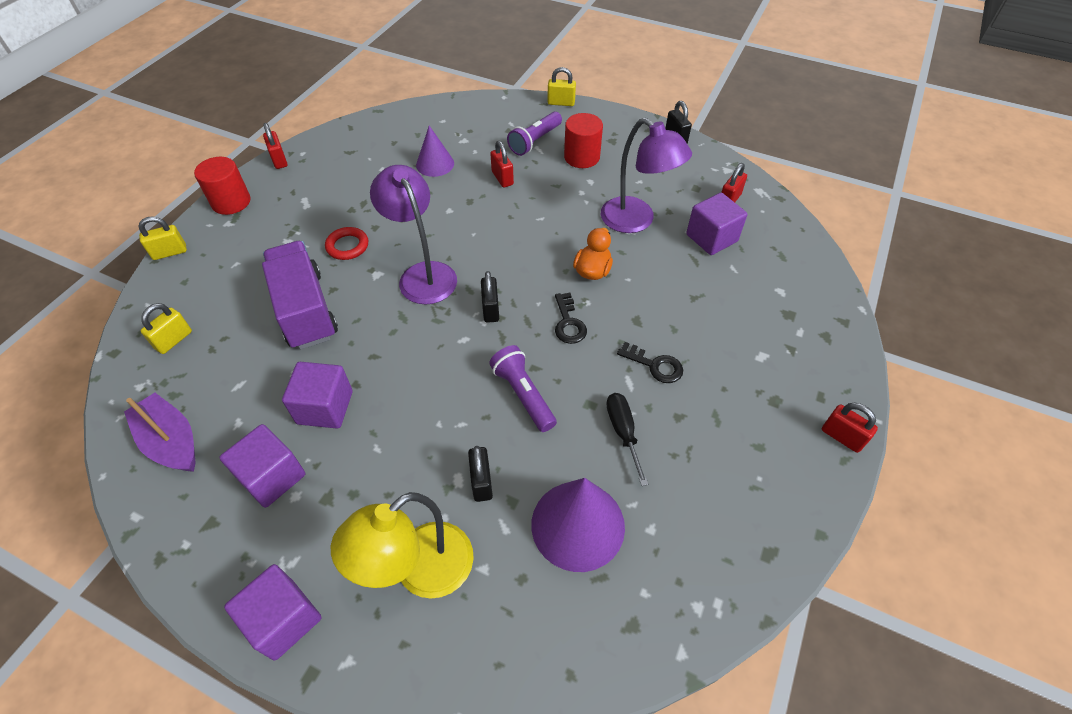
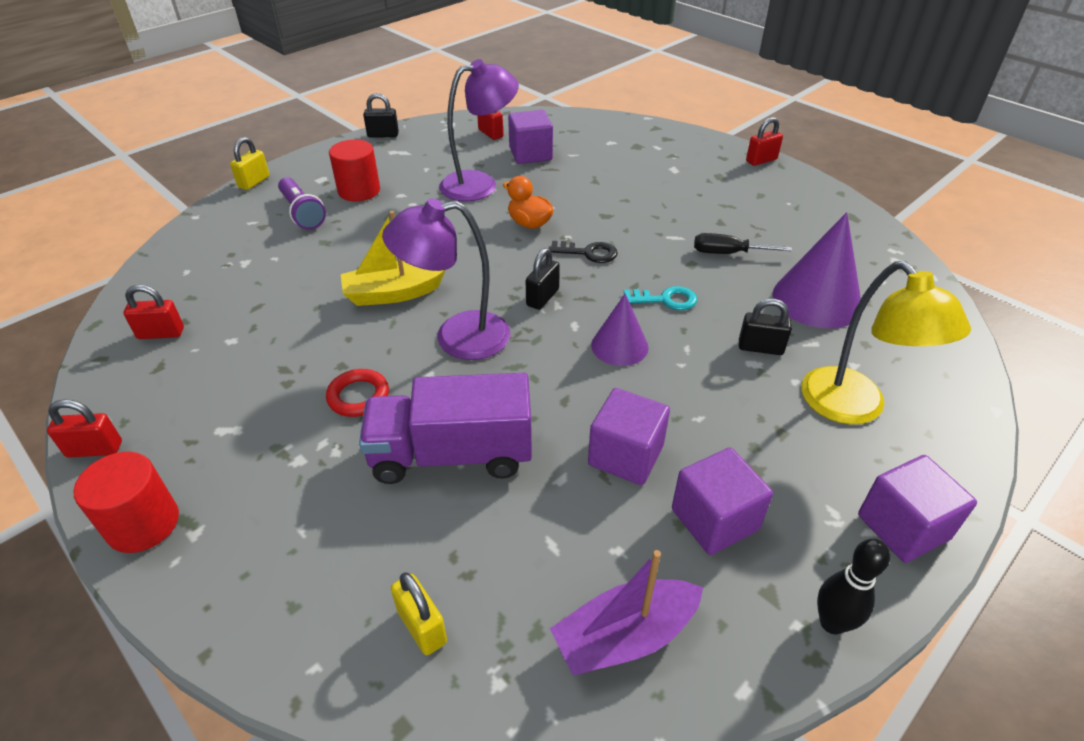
camera: 70 degrees left, 10 degrees down
(170, 252) = (201, 626): yellow padlock -> none
(188, 568) = (832, 623): none -> black bowling pin
(435, 164) = (267, 293): purple cone -> purple cone (619, 346)
(459, 223) = (393, 294): none -> yellow boat
(491, 309) = (542, 297): black padlock -> black padlock turned 75 degrees counterclockwise
(502, 178) = (343, 248): red padlock -> red padlock (161, 333)
(523, 395) = (665, 300): purple flashlight -> turquoise key
(655, 365) = (662, 219): black key -> none

